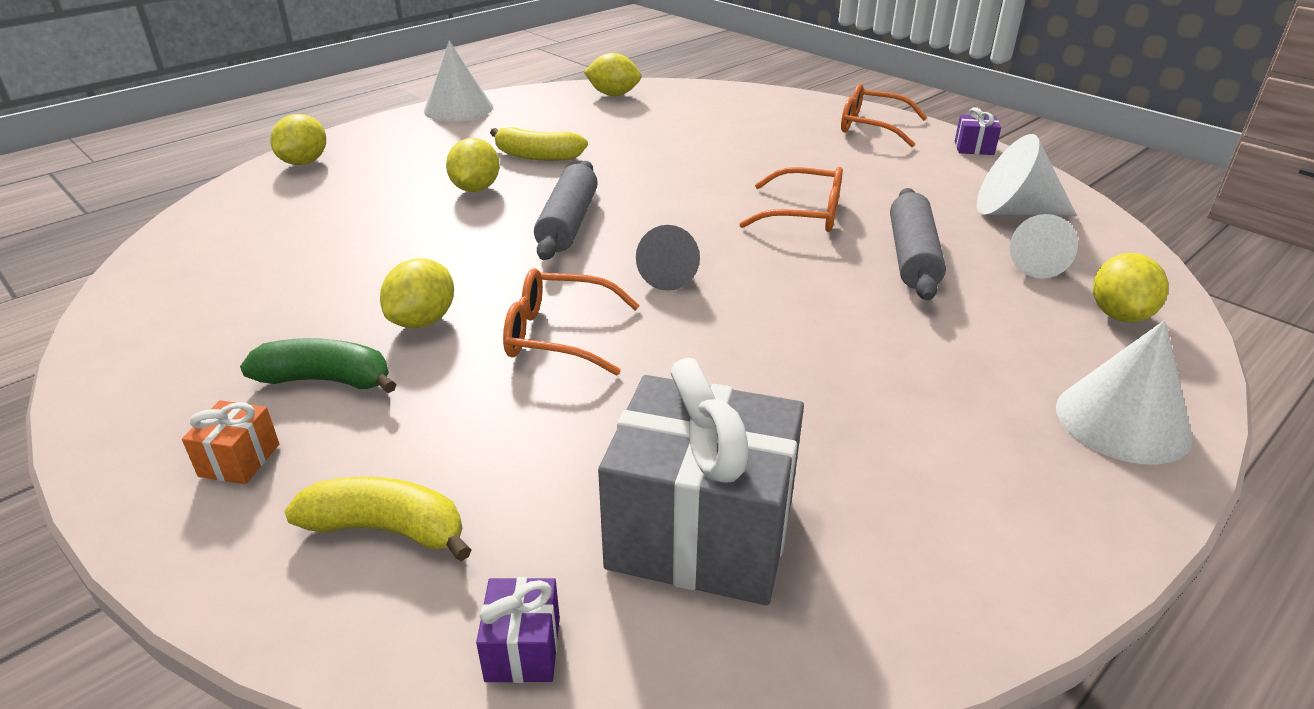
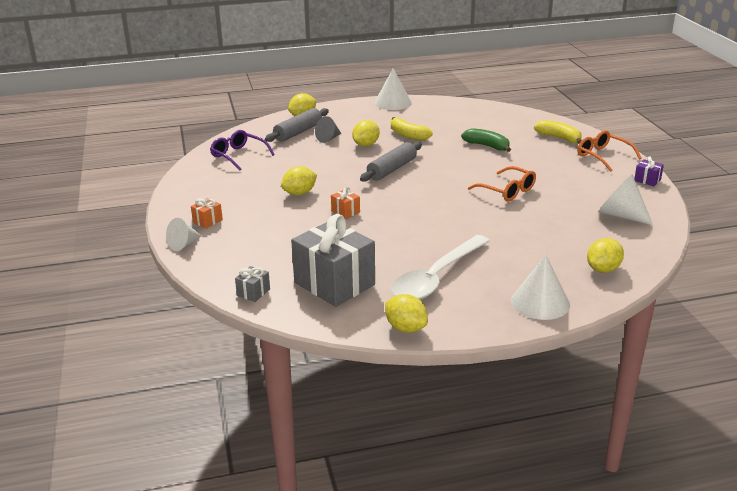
camera: 30 degrees right, 5 degrees down
(215, 270) = (238, 155): none -> purple glasses
(326, 380) = (251, 204): green banana -> green banana (487, 146)
(387, 529) = (238, 253): yellow banana -> yellow banana (559, 138)
(523, 648) = (253, 292): purple gift -> grey gift
(558, 335) = (345, 211): orange glasses -> orange gift
(613, 95) = (479, 110): yellow lemon -> yellow lemon (406, 328)
(669, 276) = (413, 202): grey cone -> grey cone (328, 138)
(888, 433) = (436, 278): none -> white spoon
(912, 257) = (535, 221): grey rolling pin -> grey rolling pin (298, 132)
(1034, 265) = (593, 240): white cone -> white cone (183, 244)

